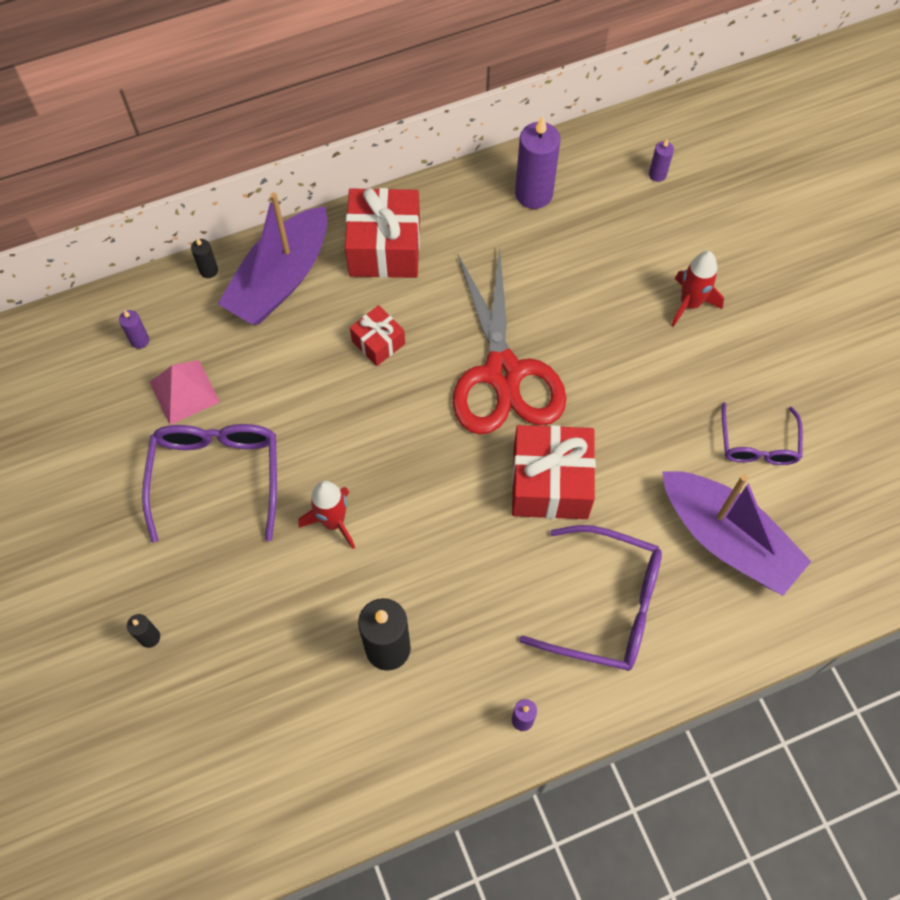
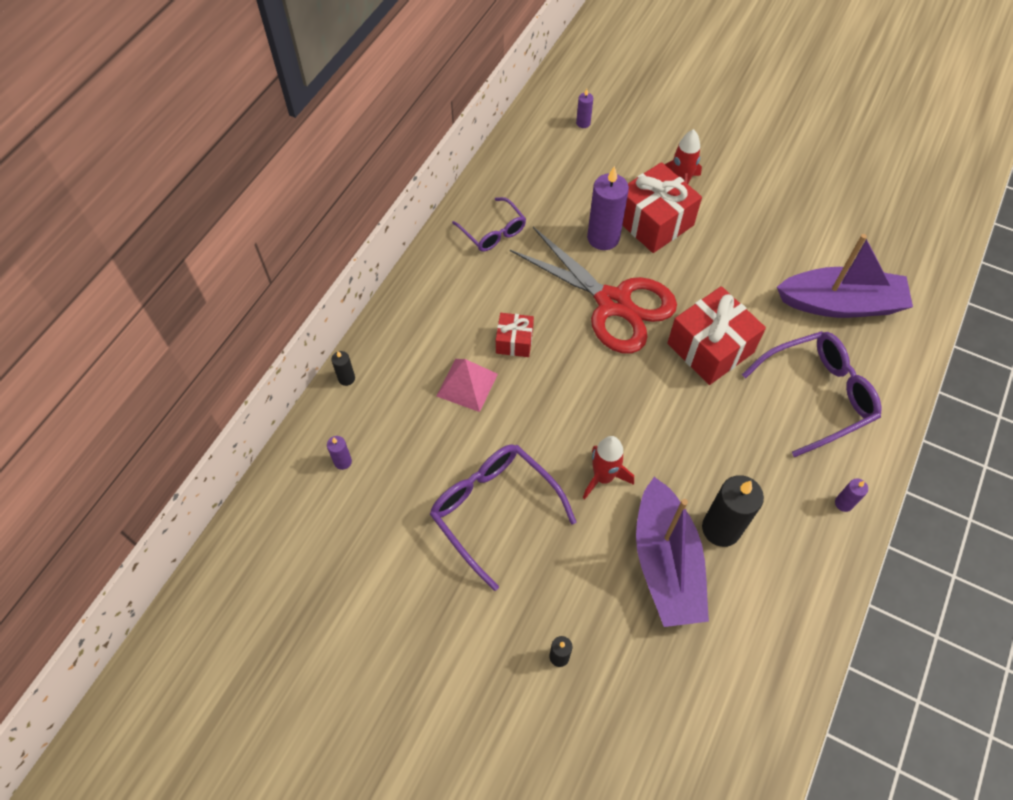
camera: 40 degrees left, 5 degrees down
(184, 392) = (412, 472): pink pyramid -> pink pyramid (467, 385)
(280, 279) = (405, 348): purple boat -> purple boat (666, 563)
(384, 248) = (457, 279): red gift -> red gift (654, 222)
(533, 194) = (519, 182): purple candle -> purple candle (603, 238)
(758, 444) = (800, 237): purple glasses -> purple glasses (493, 232)

